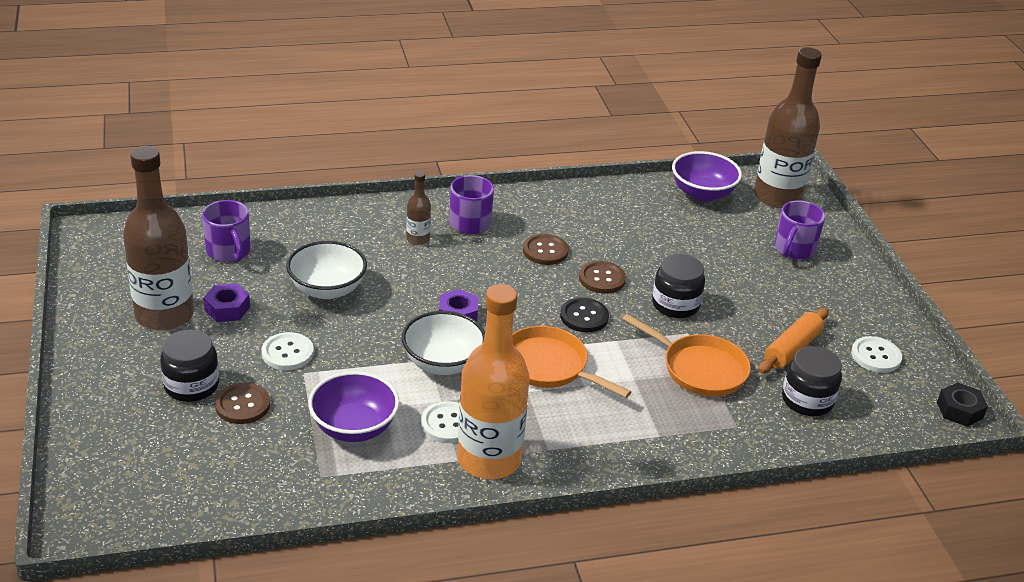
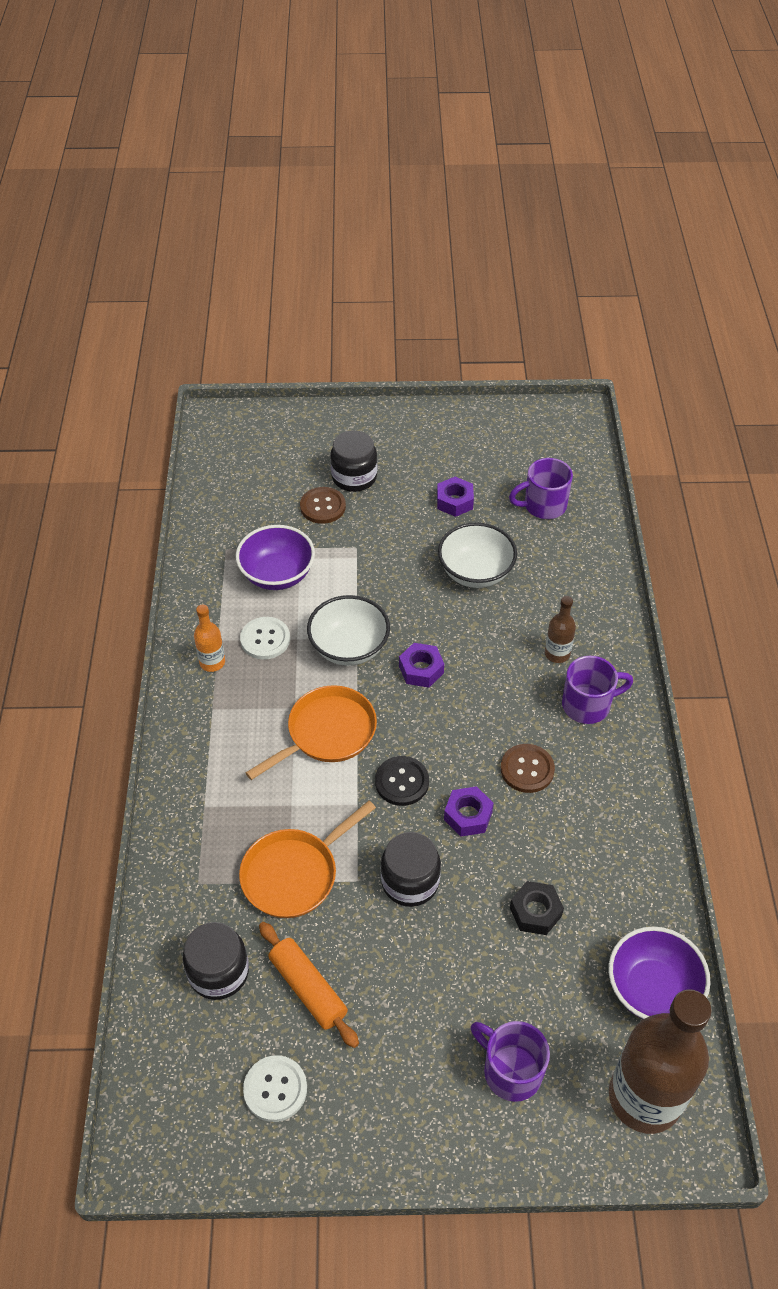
camera: 105 degrees right, 15 degrees up
(164, 315) = (451, 462): brown bottle -> none
(287, 353) = (385, 538): white button -> none
(489, 459) = (212, 662): orange bottle -> orange bottle, size x0.44
(602, 279) = (468, 815): brown button -> purple nut
(959, 410) = (157, 1153): black nut -> black nut (535, 912)

